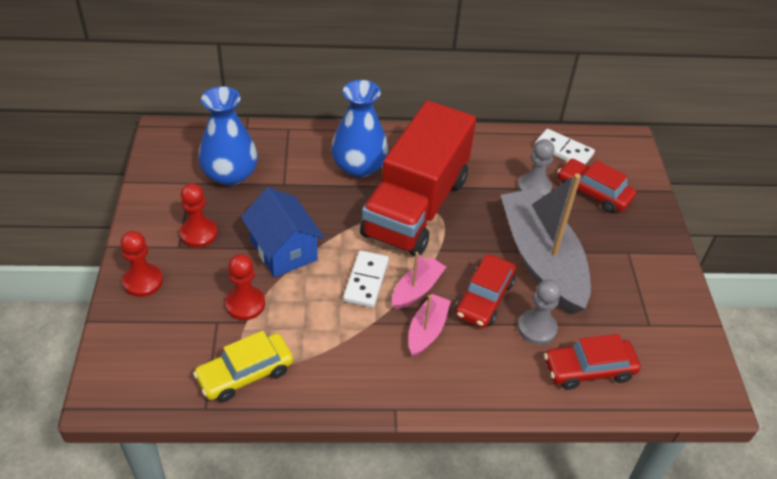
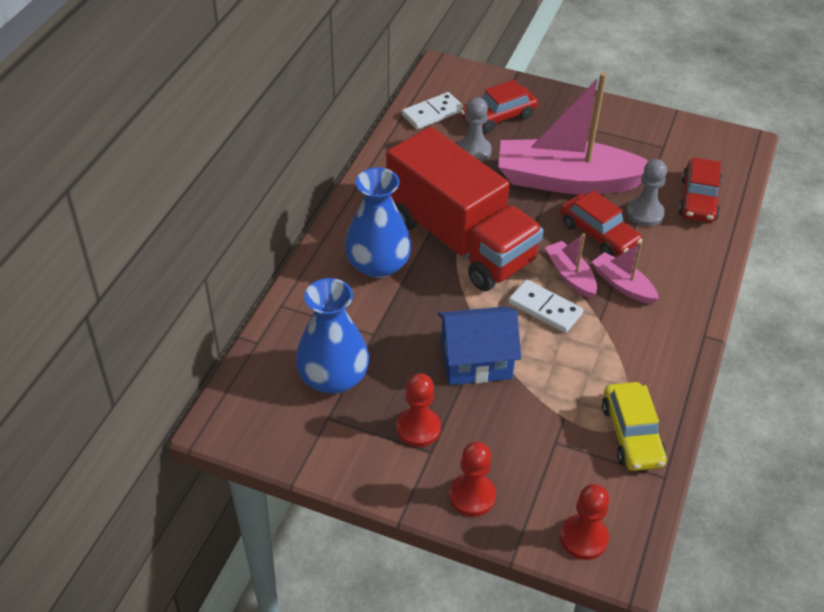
camera: 65 degrees left, 0 degrees up
(245, 304) = (540, 412): red pawn -> red pawn (583, 538)
(541, 260) = (567, 181): grey boat -> pink boat

